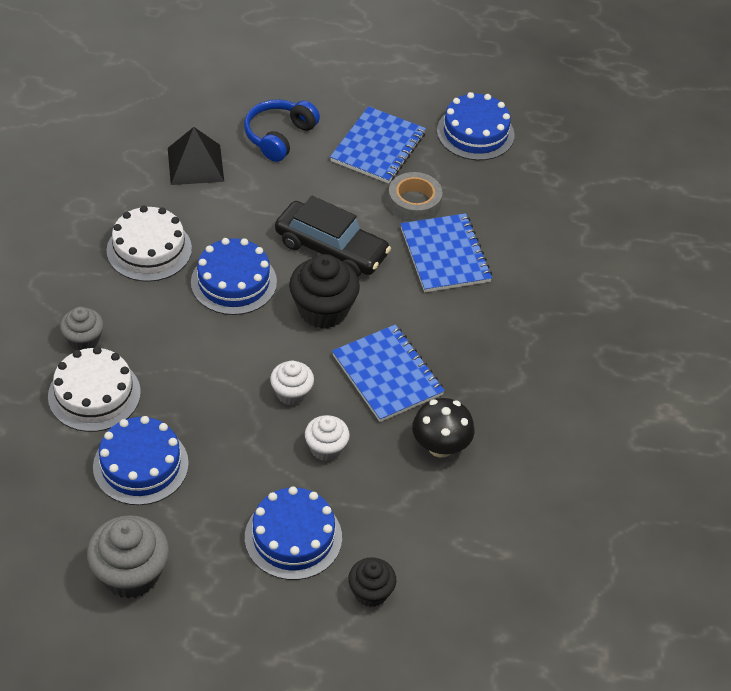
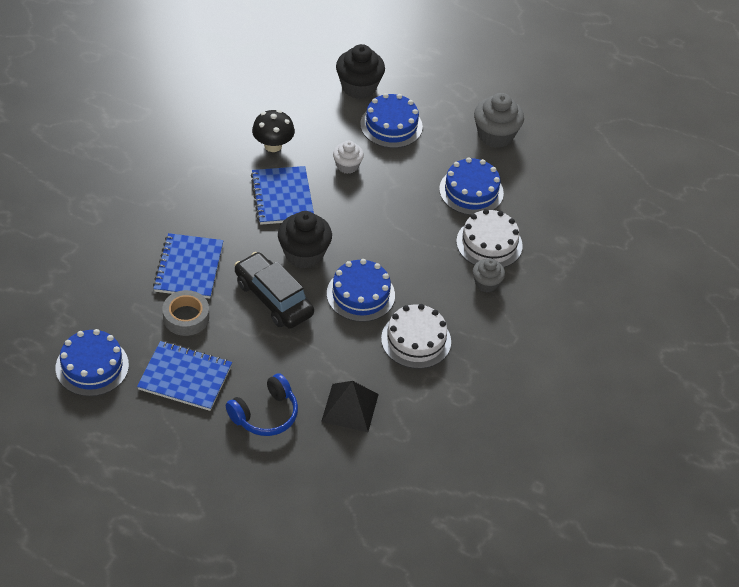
camera: 160 degrees left, 0 degrees up
(291, 393) = (354, 205): white cupcake -> none
(370, 592) = (359, 87): black cupcake -> black cupcake, size x1.67
(378, 147) = (185, 377): blue notebook -> blue notebook turned 60 degrees clockwise

